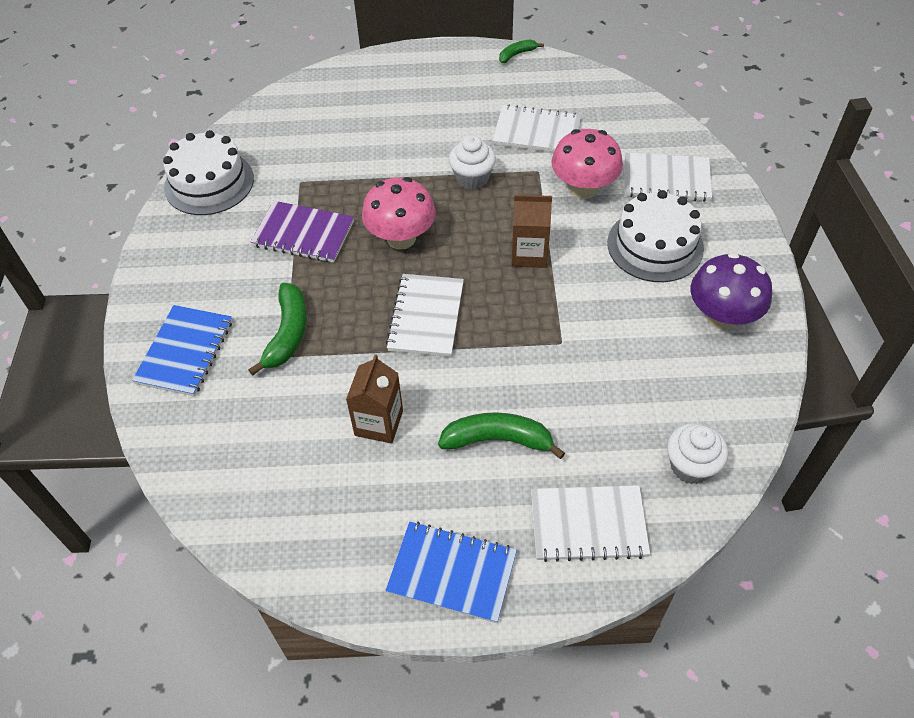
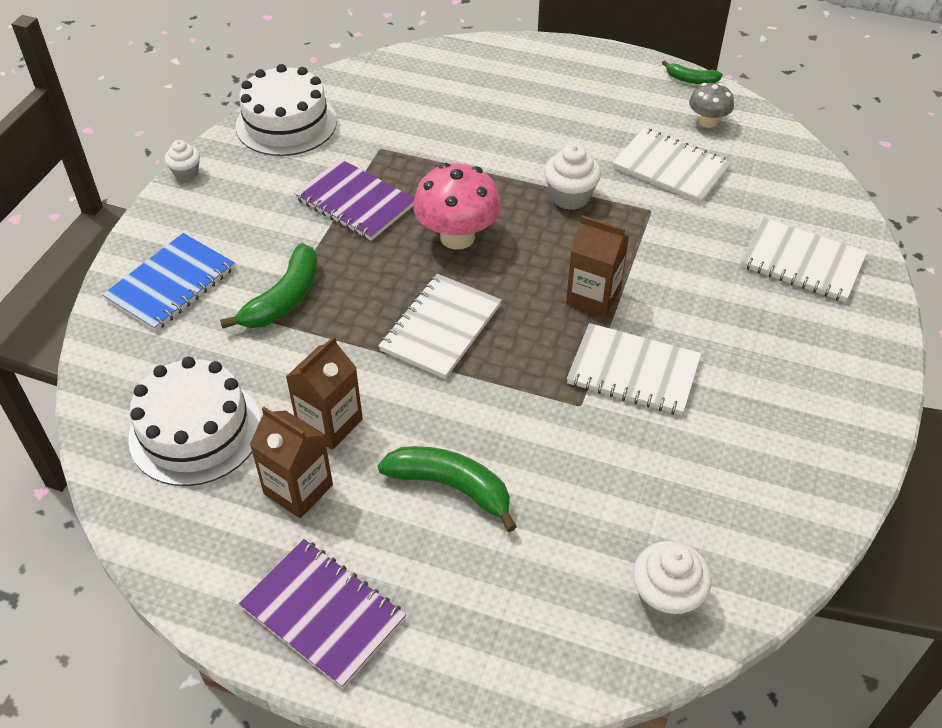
camera: 20 degrees right, 5 degrees down
(145, 251) = (186, 173): none -> white cupcake
(382, 484) = (298, 489): none -> brown carton
(452, 572) = (323, 613): blue notebook -> purple notebook
(517, 54) = (690, 80): green banana -> green banana turned 150 degrees counterclockwise
(546, 86) = (707, 122): none -> grey mushroom
(583, 189) = (694, 244): pink mushroom -> none
(588, 525) = (506, 619): white notebook -> white notebook (633, 372)
(655, 245) = (750, 332): white cake -> white cake (195, 431)
(722, 317) = (793, 439): purple mushroom -> none

